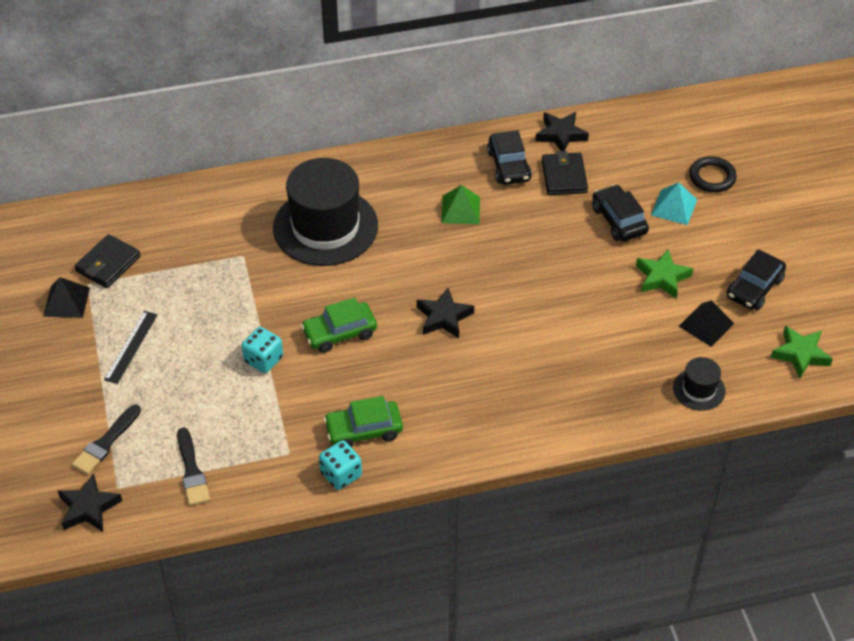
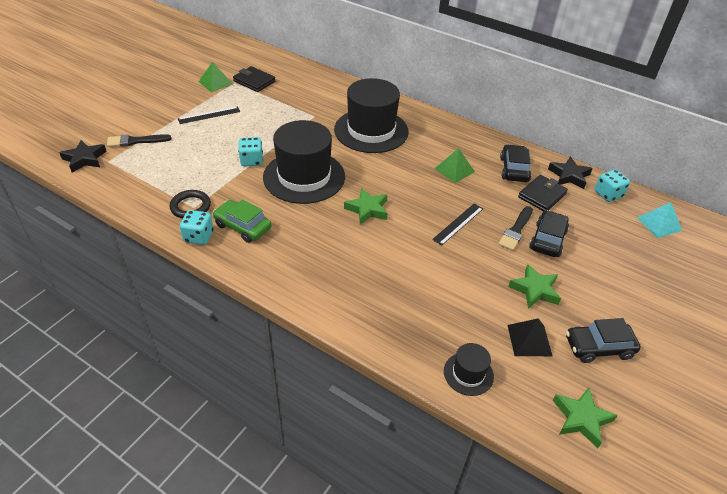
camera: 45 degrees right, 5 degrees down
(66, 301) = (215, 83): black pyramid -> green pyramid
(108, 264) = (254, 81): black wallet -> black wallet turned 45 degrees clockwise
(192, 471) = (144, 179): black brush -> black brush (516, 230)
(339, 333) = (304, 177): green car -> black hat
(444, 317) = (367, 209): black star -> green star
(509, 166) = (514, 169): black car -> black car turned 150 degrees clockwise
(534, 265) = (458, 224): none -> black ruler
(612, 130) = (608, 194): none -> turquoise dice
(674, 207) = (598, 259): turquoise pyramid -> turquoise pyramid (659, 224)
(712, 177) = (651, 262): black ring -> black ring (190, 207)

